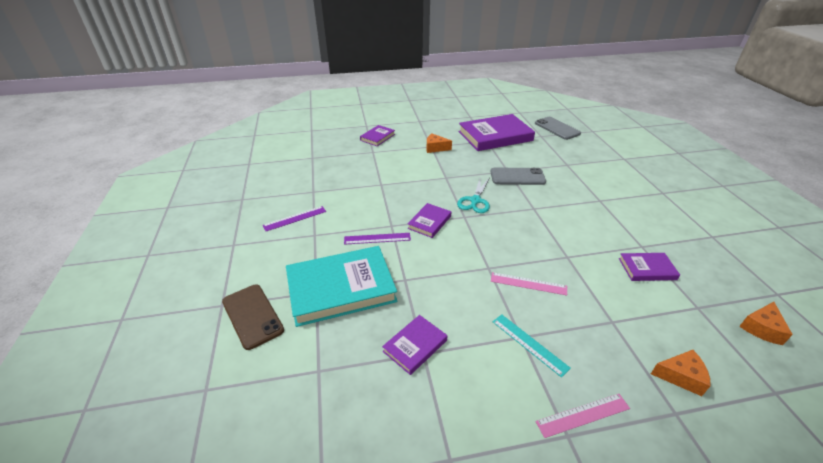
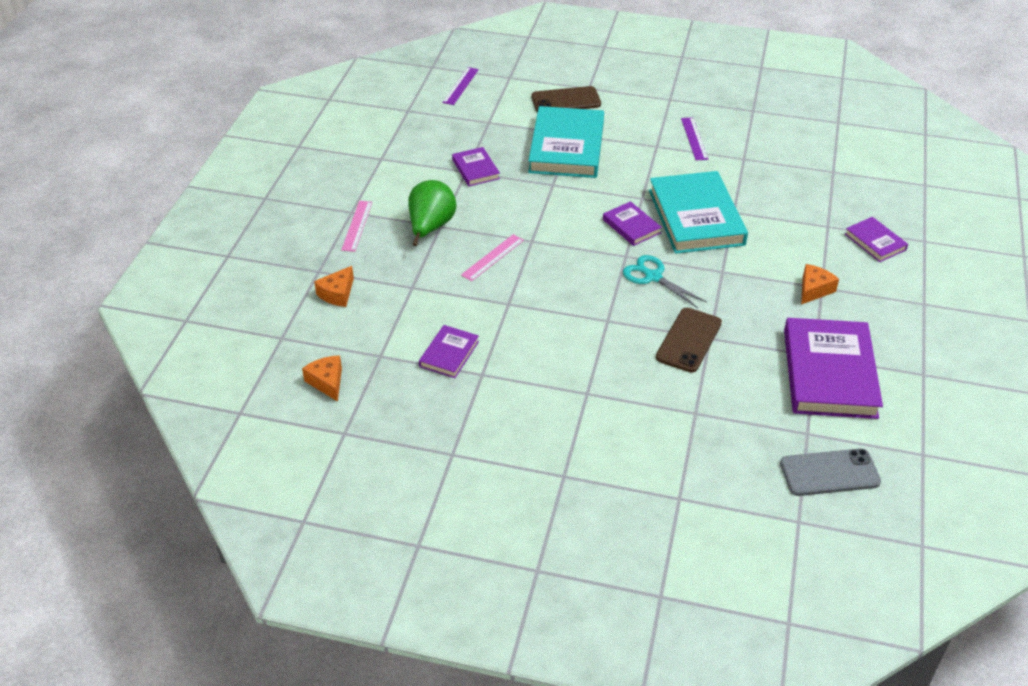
camera: 115 degrees right, 5 degrees up
(377, 238) = (625, 183): purple ruler -> purple ruler (460, 86)
(397, 197) = (696, 217): none -> turquoise book
(517, 177) = (688, 340): grey phone -> brown phone
(529, 344) = (430, 227): turquoise ruler -> green pear

